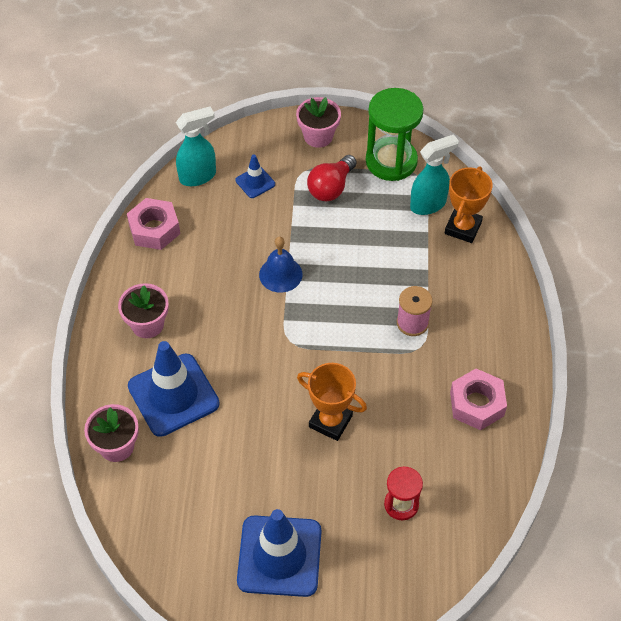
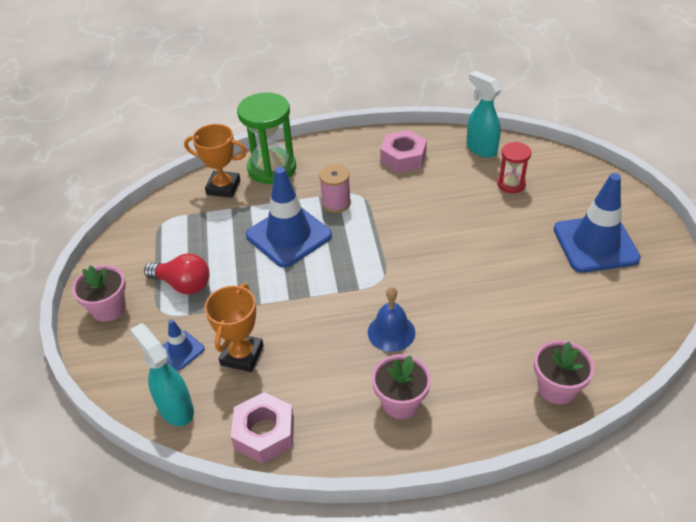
camera: 100 degrees left, 10 degrees down
(173, 395) = (477, 355): blue traffic cone -> blue traffic cone (289, 235)
(280, 274) = (304, 302): blue bell -> blue bell (391, 332)
(330, 421) = (456, 236): orange trophy -> orange trophy (242, 355)
(391, 161) = (144, 245): green hourglass -> green hourglass (272, 168)
(428, 204) = (198, 212): turquoise spray bottle -> turquoise spray bottle (481, 149)

